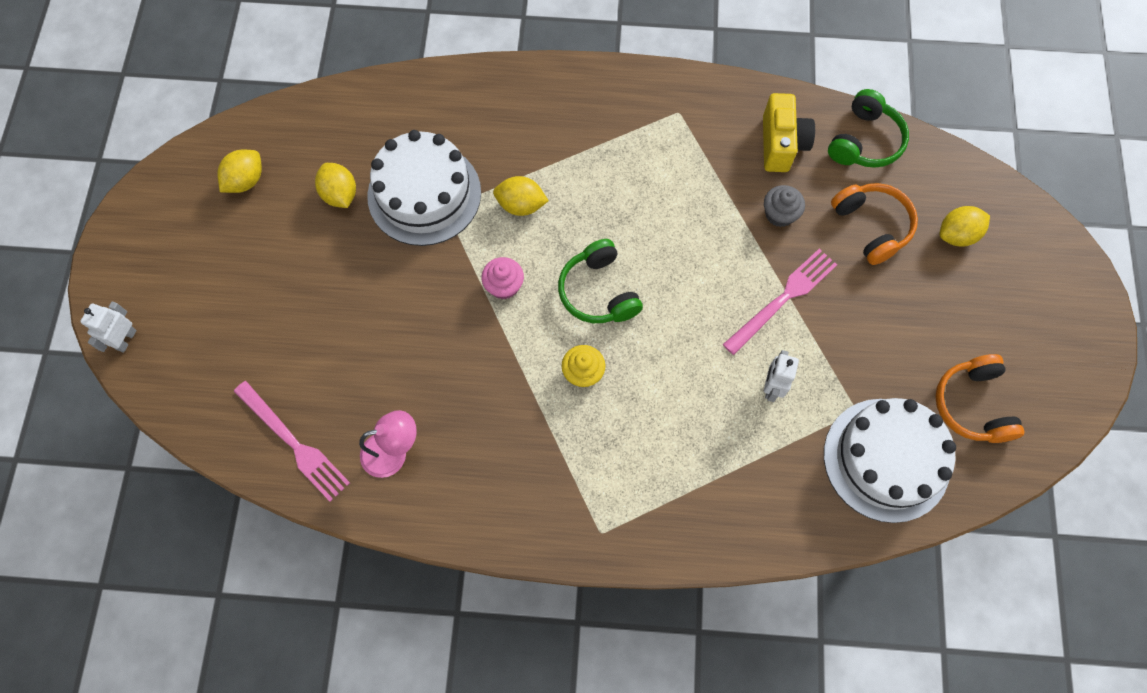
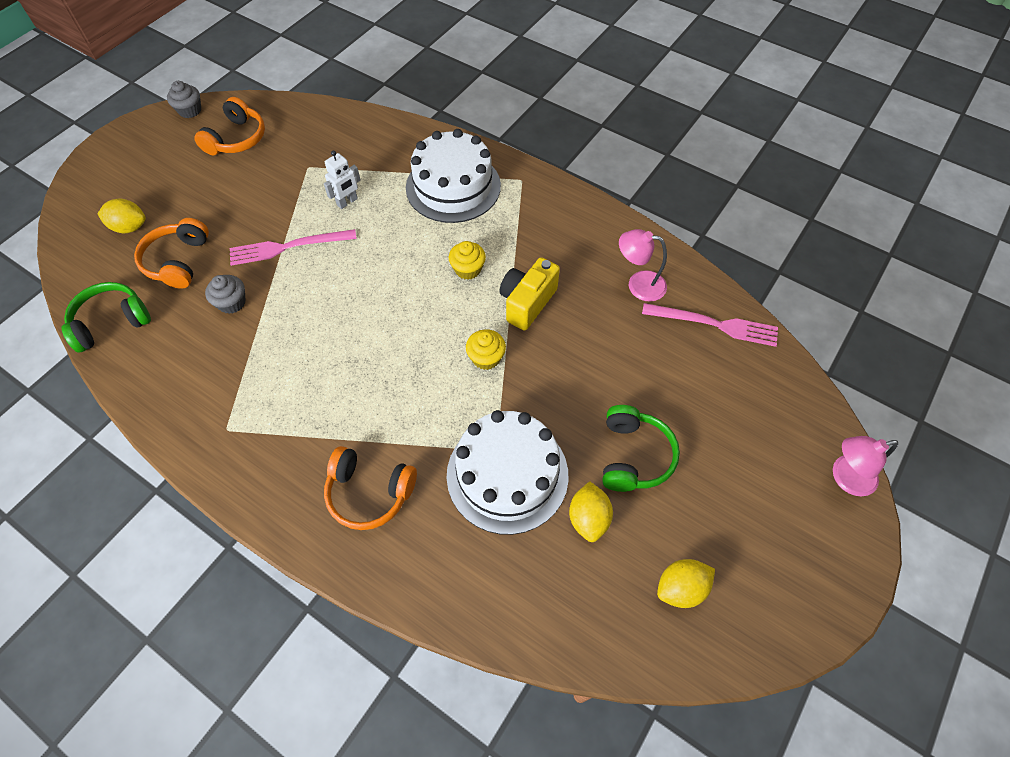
camera: 150 degrees left, 10 degrees down
(126, 339) = (845, 478): white robot -> pink lamp
(293, 443) = (714, 324): pink fork -> pink fork turned 120 degrees clockwise
(504, 285) = (486, 358): pink cupcake -> yellow cupcake
(521, 205) = (427, 417): yellow lemon -> none
(526, 126) = (369, 493): none -> orange headphones
(598, 291) = (415, 317): green headphones -> green headphones (633, 456)
(781, 144) = (174, 355): yellow camera -> yellow camera (527, 303)
(886, 459) = (316, 138): white cake -> white cake (453, 186)
(1069, 415) = (190, 110): none -> grey cupcake

